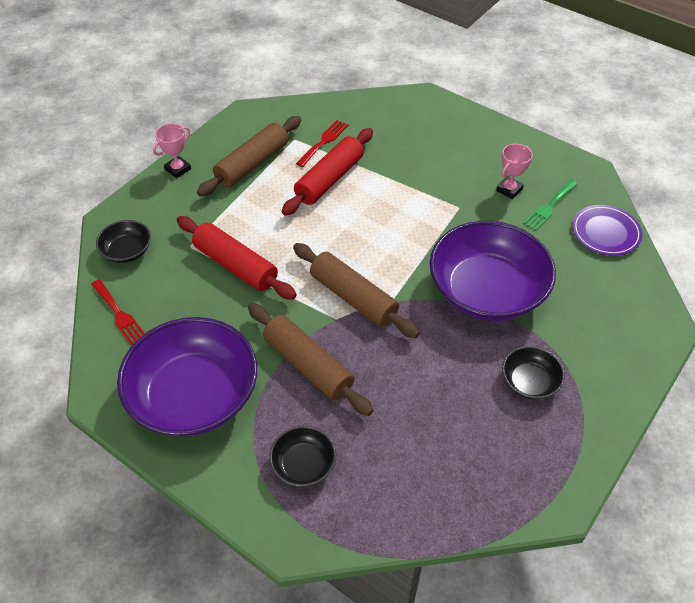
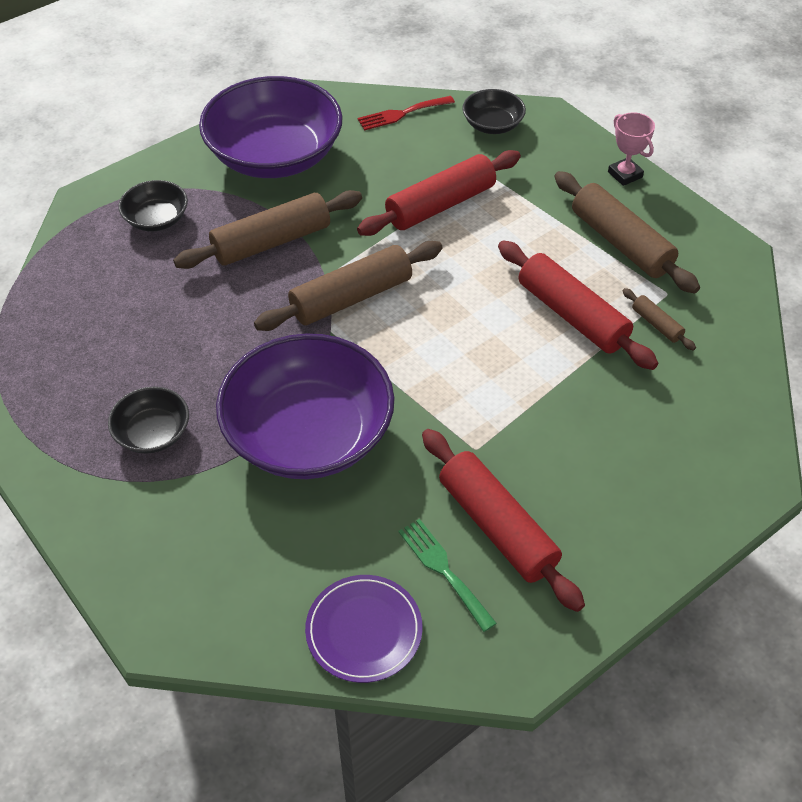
camera: 105 degrees right, 0 degrees up
(324, 141) = (656, 324): red fork -> brown rolling pin
(509, 190) = (497, 527): pink trophy -> red rolling pin

